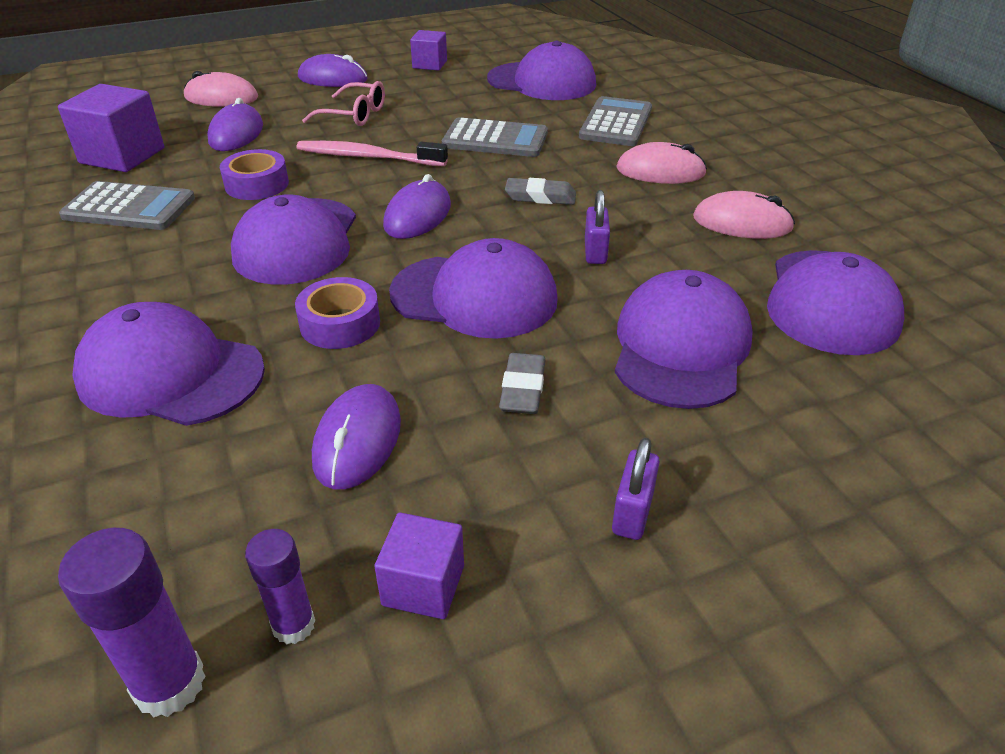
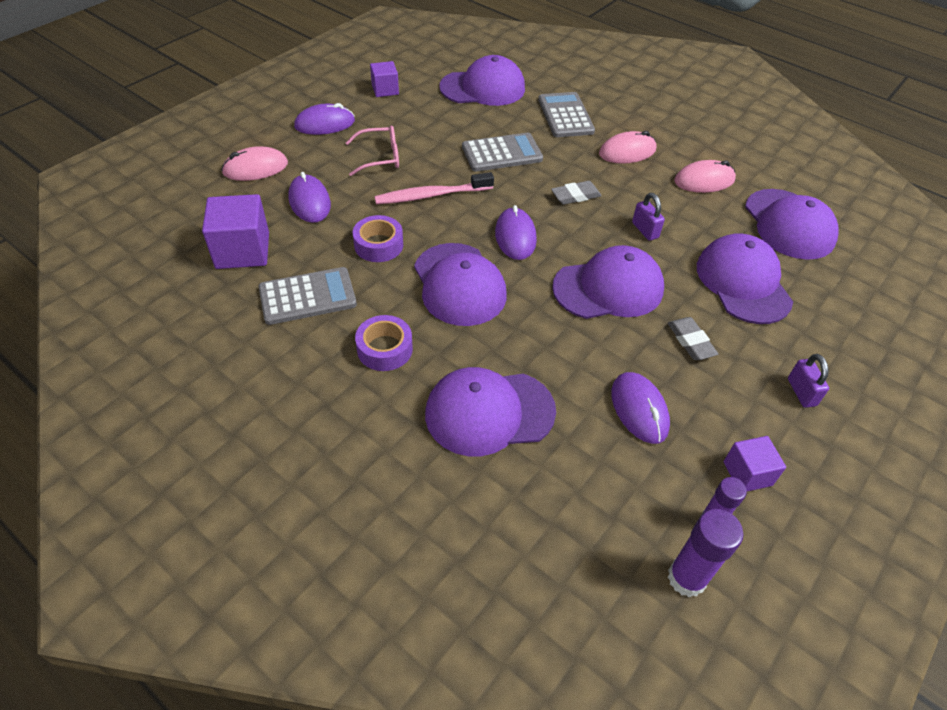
camera: 30 degrees left, 10 degrees up
(340, 323) = (551, 337): purple tape -> purple tape (384, 349)

